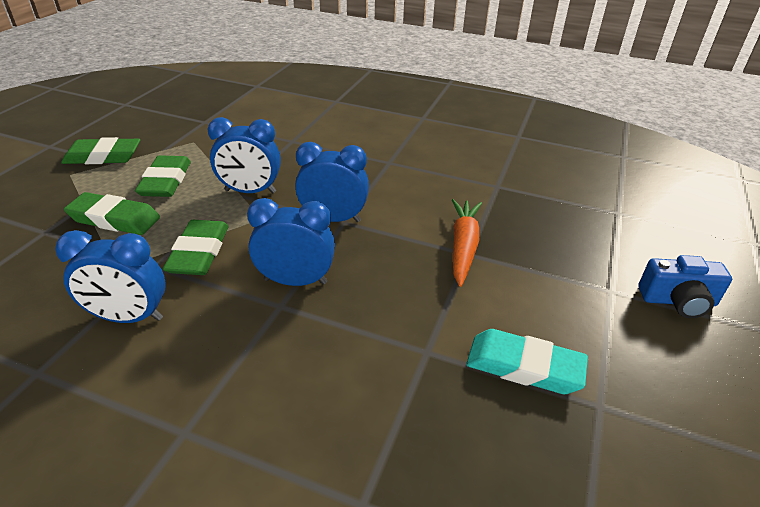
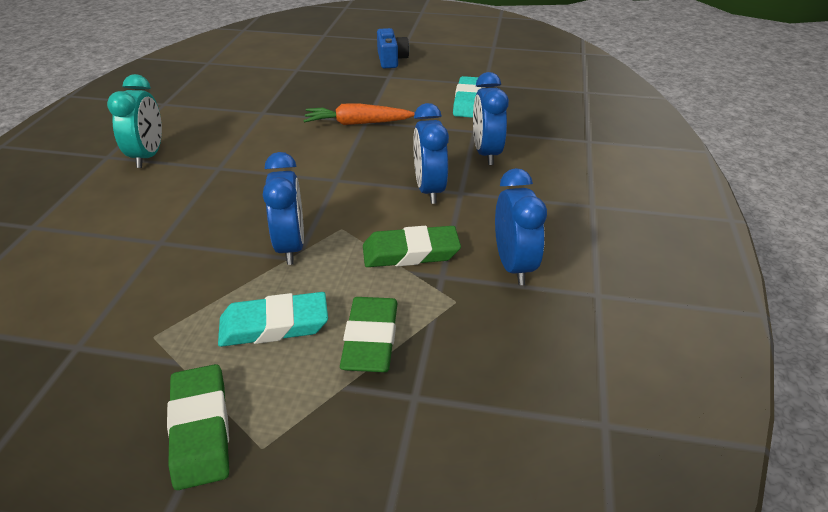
camera: 100 degrees left, 0 degrees up
(166, 181) = (274, 325): green eraser -> turquoise eraser
(333, 219) = (333, 185): blue clock -> blue clock (486, 153)
(418, 132) = (148, 156): none -> turquoise clock

